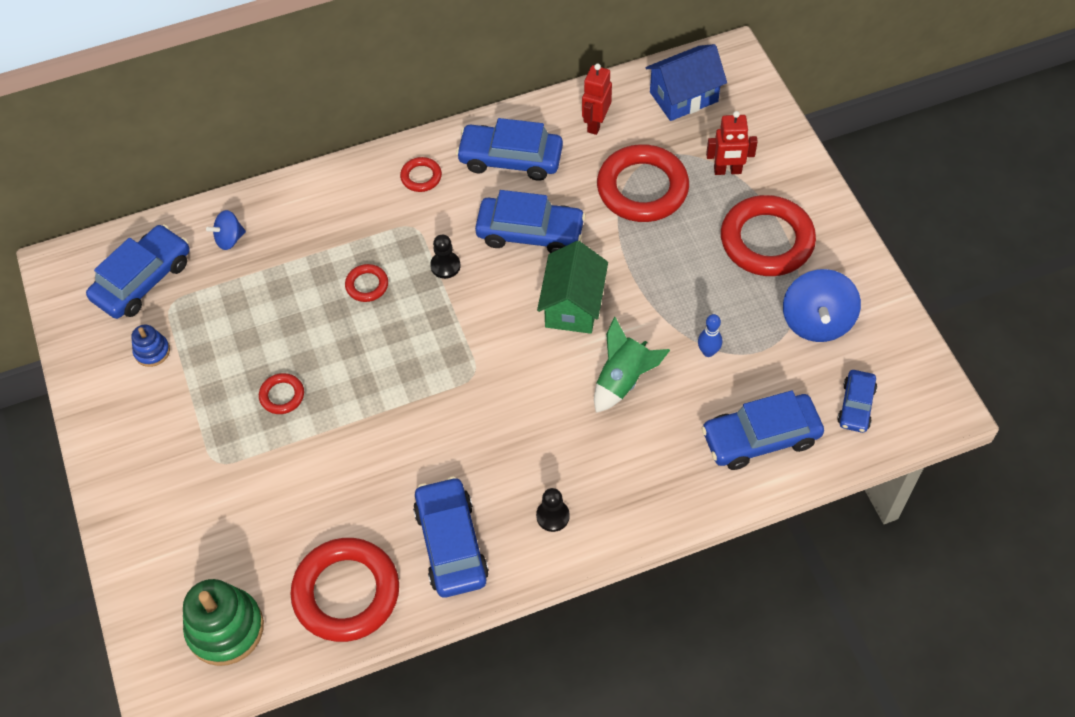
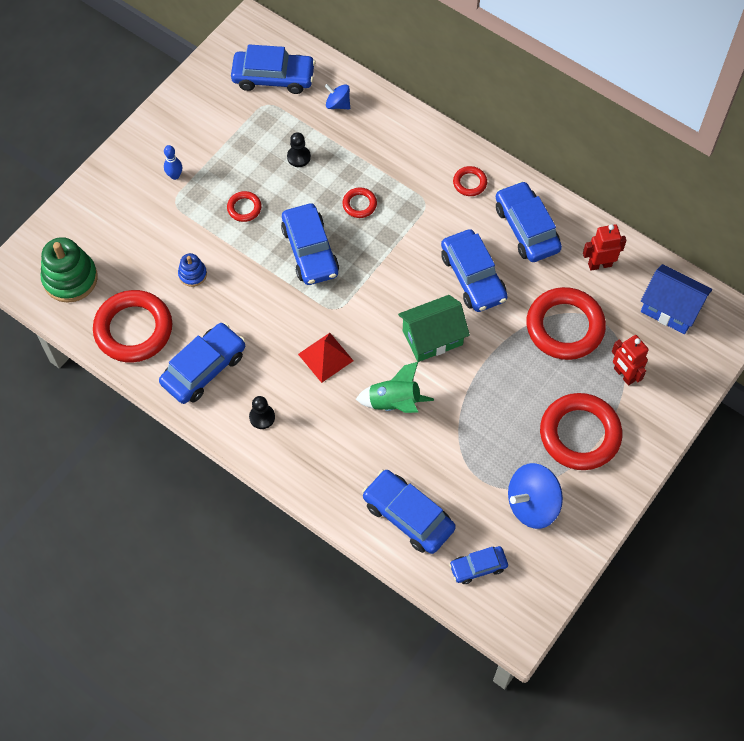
camera: 55 degrees right, 5 degrees up
(152, 351) = (226, 117): blue stacking toy -> blue stacking toy (192, 274)
(386, 360) = (310, 251): none -> blue car
(445, 266) = (408, 241): black pawn -> black pawn (298, 157)
(524, 415) = (325, 357): none -> red pyramid
(708, 352) = (455, 445): blue bowling pin -> blue bowling pin (175, 176)

